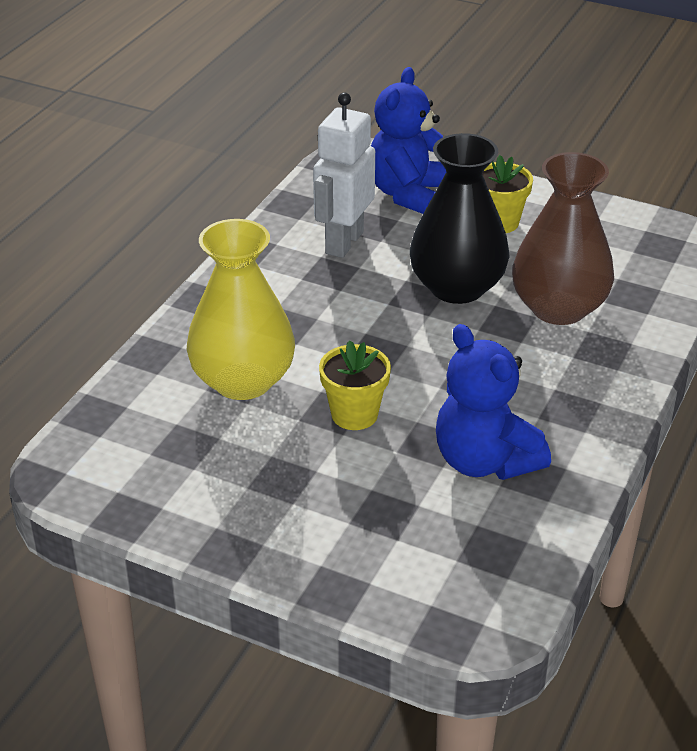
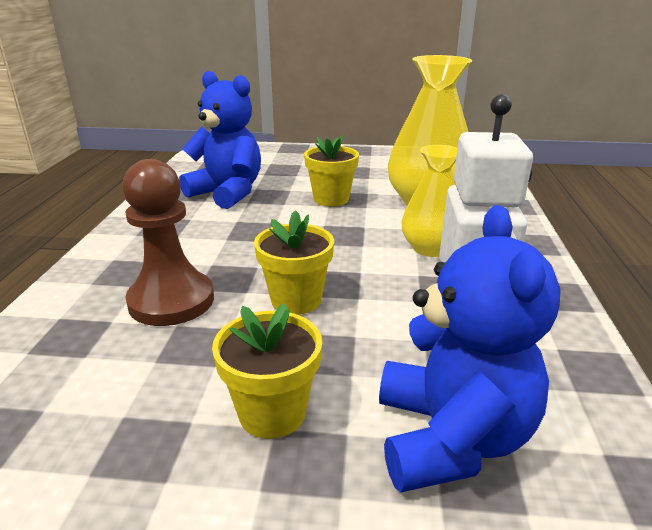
camera: 160 degrees right, 10 degrees down
(304, 313) = (430, 248): none -> yellow vase
(457, 287) = (296, 300): black vase -> yellow flower pot
(558, 308) = (171, 301): brown vase -> brown pawn

